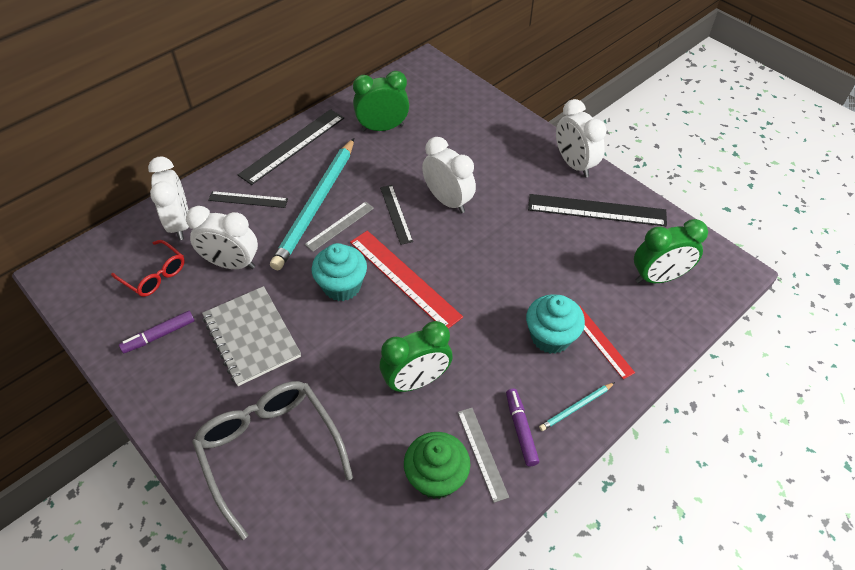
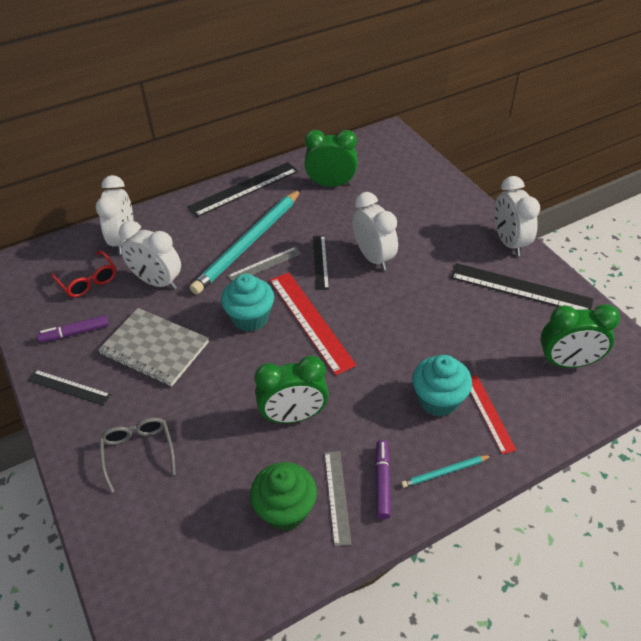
camera: 15 degrees right, 5 degrees down
(248, 199) = (189, 229): black ruler -> black ruler (68, 387)
(252, 337) = (155, 348): grey notebook -> grey notebook turned 45 degrees counterclockwise
(270, 450) = (138, 452): grey glasses -> grey glasses, size x0.56

